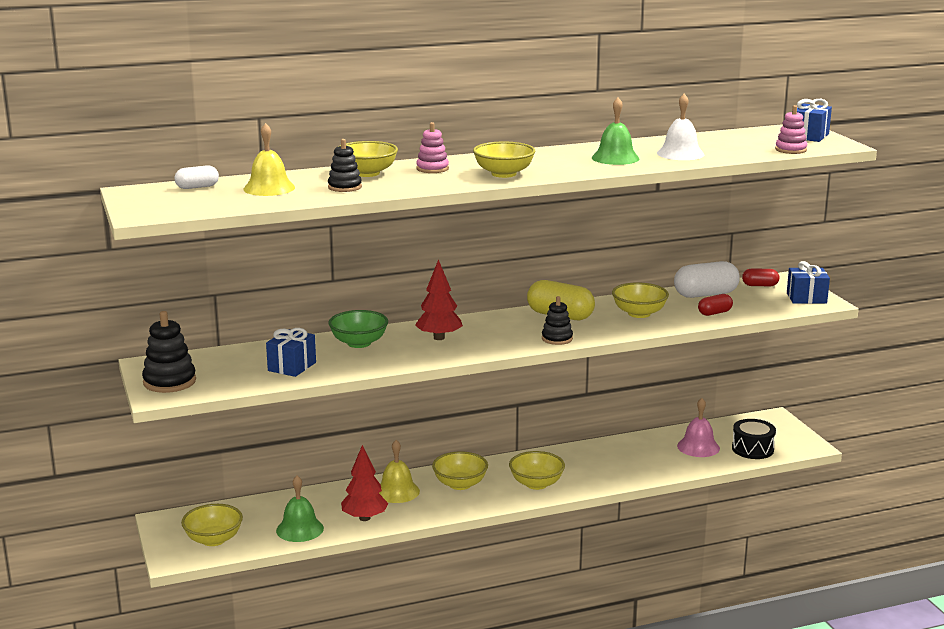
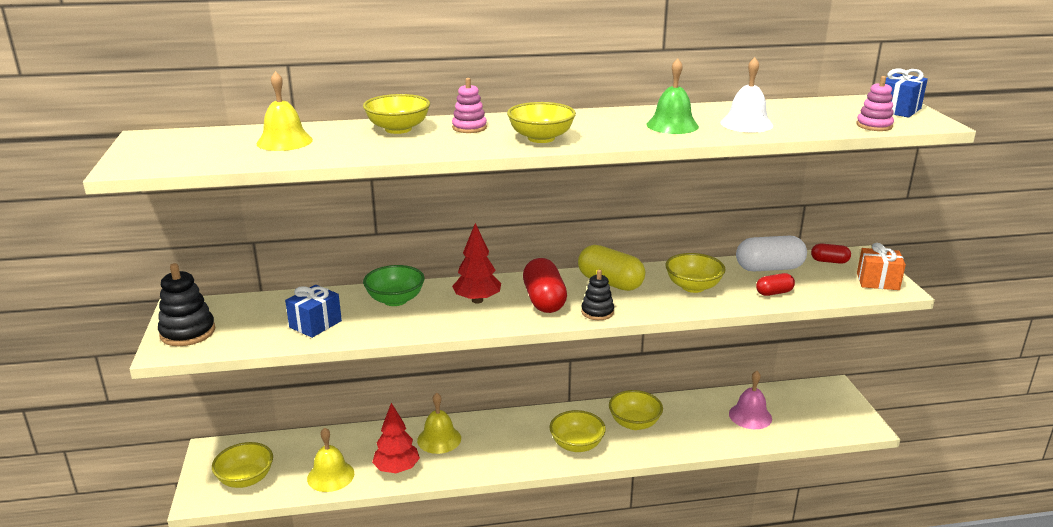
camera: 10 degrees right, 5 degrees up
(197, 187) = (214, 136): white capsule -> none
(300, 529) = (330, 476): green bell -> yellow bell
(345, 187) = (362, 145): black stacking toy -> none
(460, 484) = (502, 437): yellow bowl -> yellow bowl (634, 423)
(503, 333) = (544, 300): none -> red capsule
(752, 449) = (806, 424): black drum -> none
(806, 298) = (877, 281): blue gift -> orange gift

